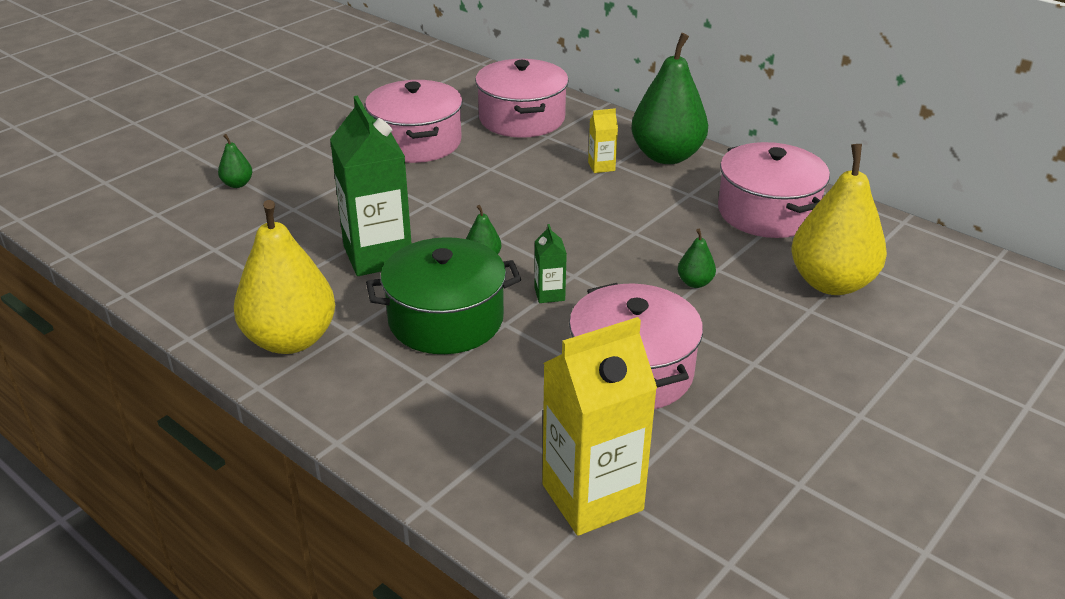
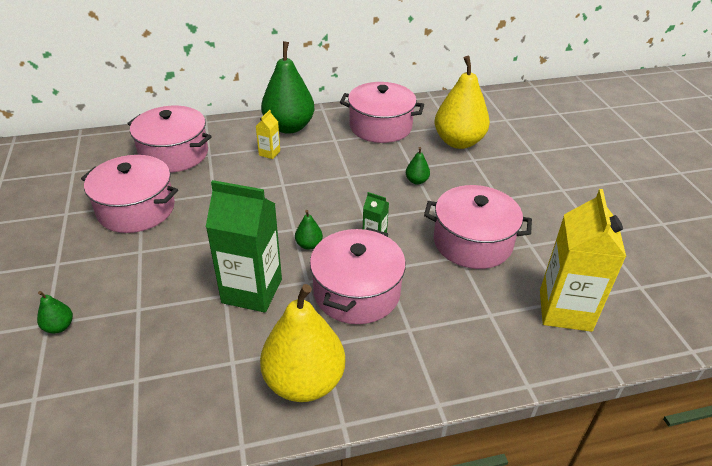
camera: 55 degrees left, 5 degrees up
(446, 319) = (356, 292): green pot -> pink pot

